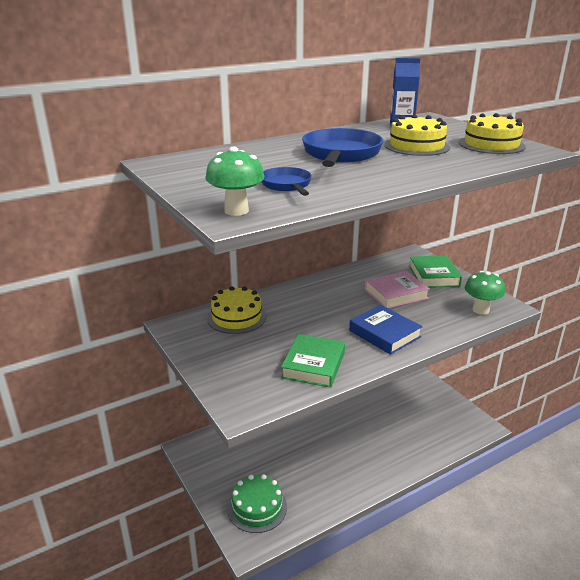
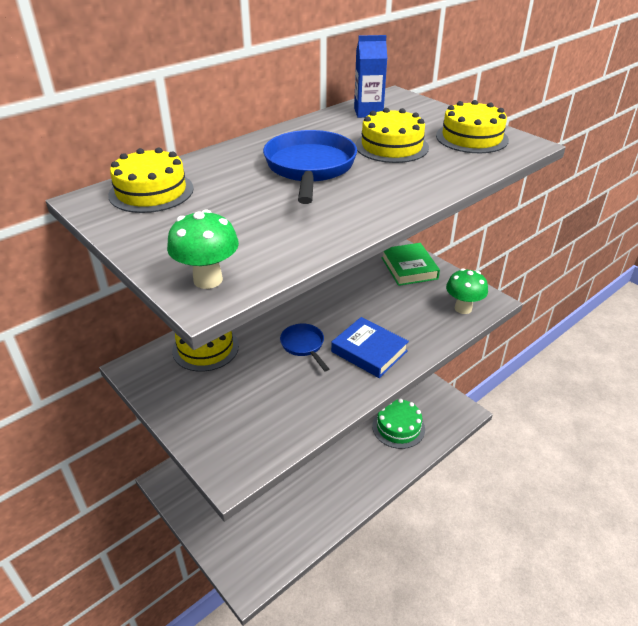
camera: 10 degrees left, 10 degrees up
(204, 160) = (151, 191): none -> yellow cake
(257, 507) = (251, 538): green cake -> green cake (398, 427)
(287, 185) = (258, 228): blue pan -> blue pan (304, 346)
(314, 365) = (300, 402): green book -> none
(396, 294) = (373, 296): pink book -> none

